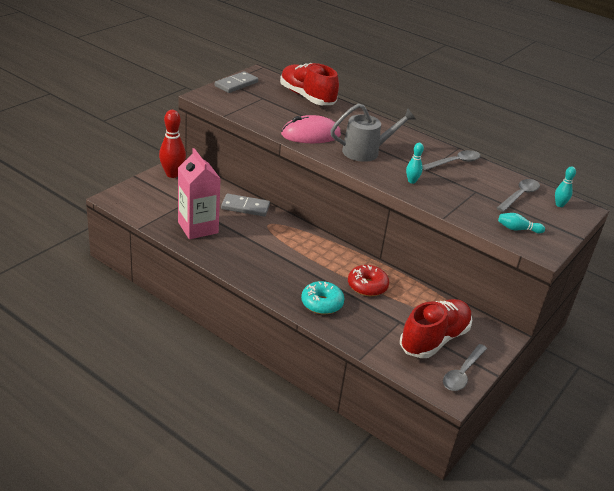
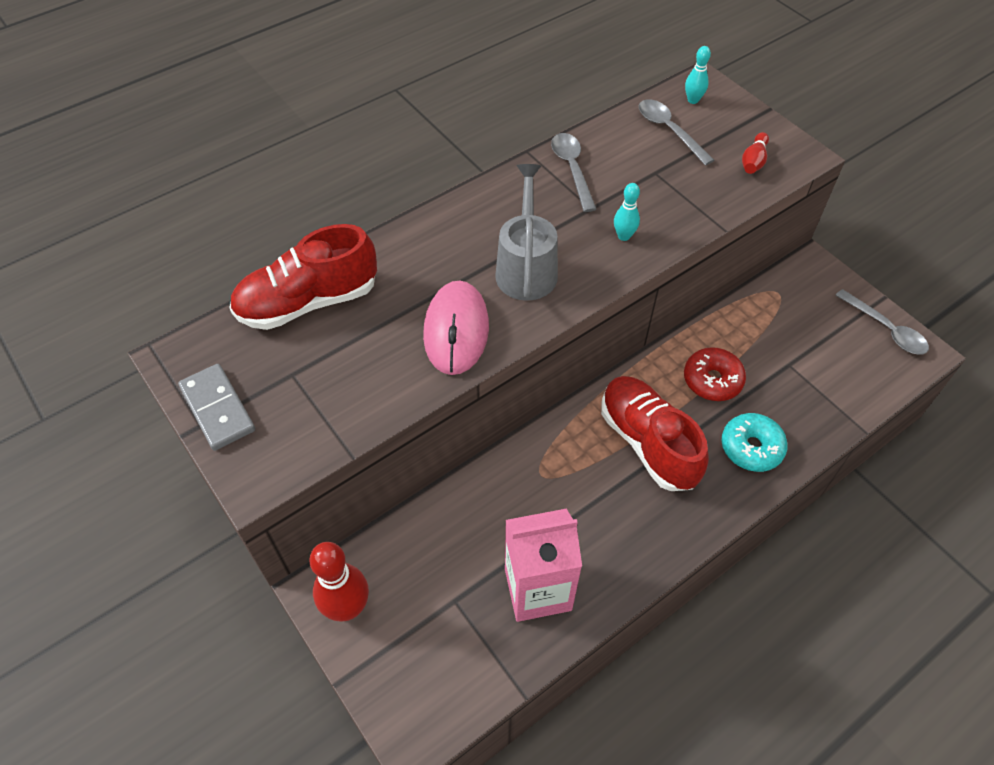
camera: 70 degrees left, 20 degrees up
(245, 207) = (485, 499): grey domino -> none
(434, 339) = (824, 338): red shoe -> red shoe (648, 442)
(518, 229) = (753, 161): turquoise bowling pin -> red bowling pin

